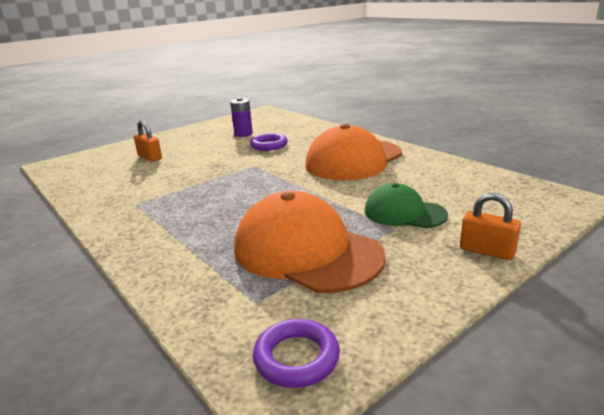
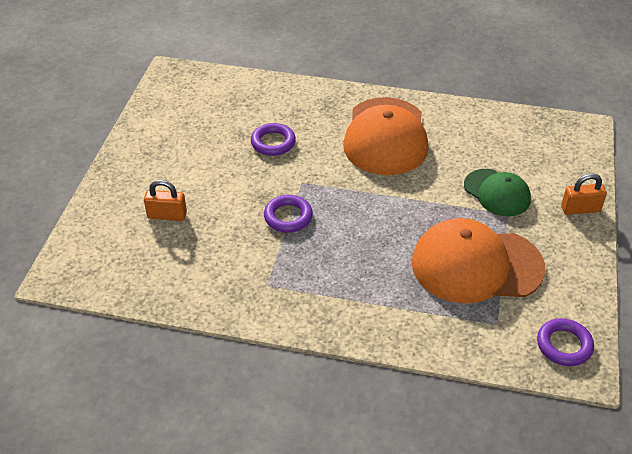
camera: 40 degrees left, 20 degrees up
(213, 177) = (288, 217): none -> purple ring
(243, 134) = (214, 131): purple battery -> none
(404, 213) = (497, 193): green cap -> green cap turned 120 degrees counterclockwise

